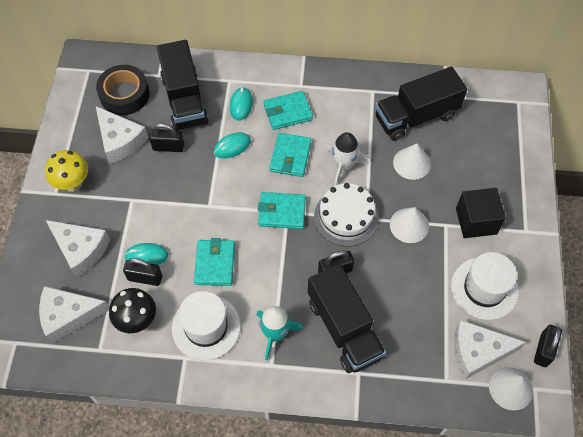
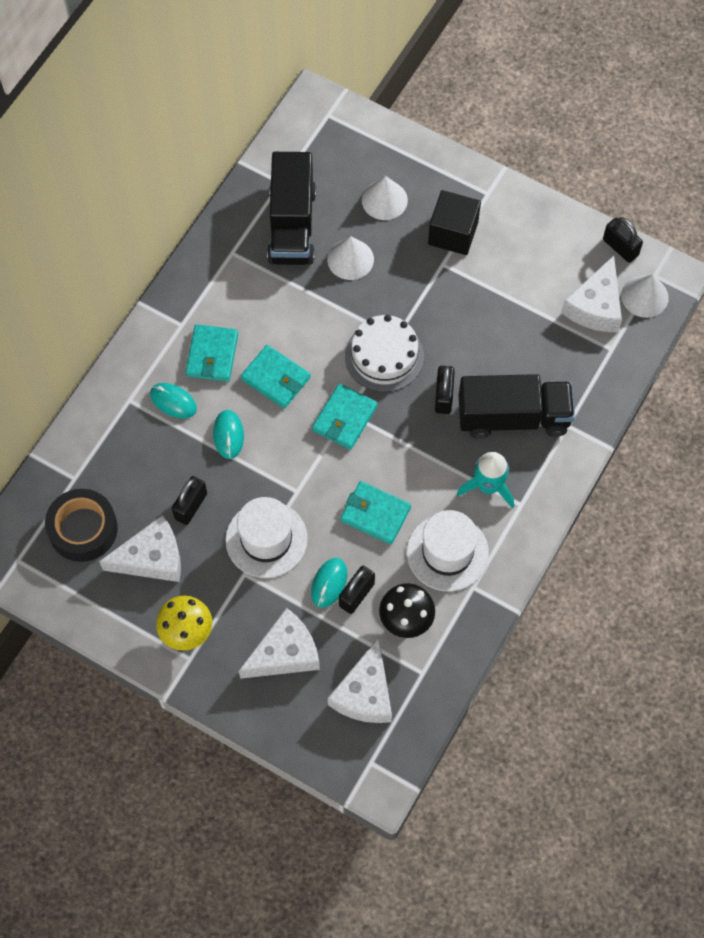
camera: 65 degrees left, 5 degrees up
(184, 100) = (130, 462): black truck -> none
(343, 166) = (318, 329): white rocket -> none
(409, 225) = (425, 299): white cone -> white cone (384, 200)
(484, 288) = (532, 265): white hat -> white hat (266, 539)

